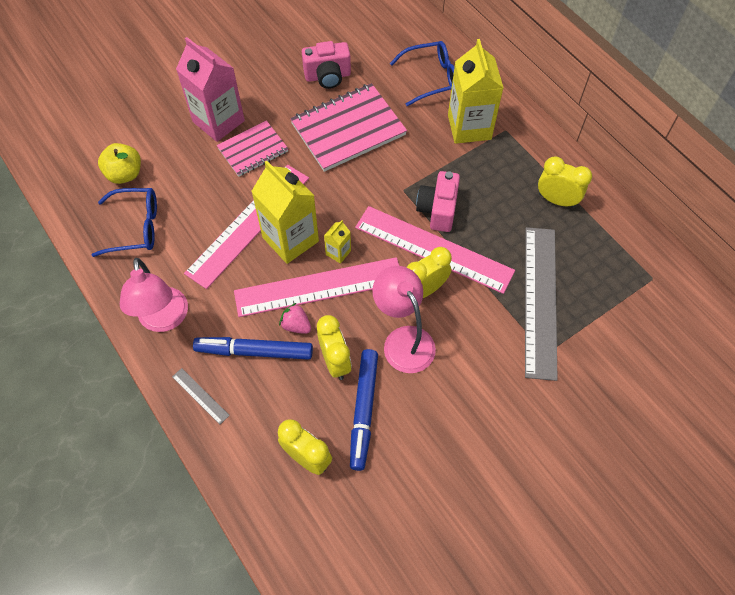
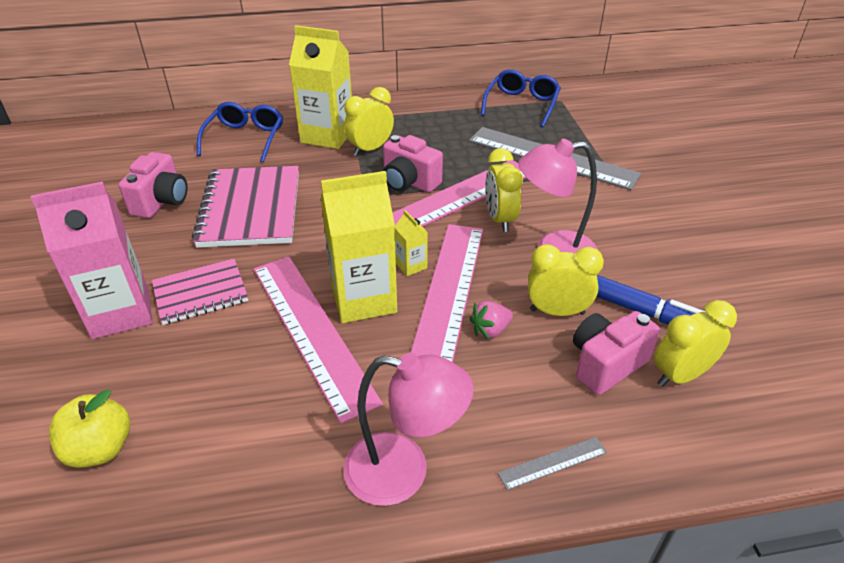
camera: 65 degrees left, 20 degrees down
(135, 227) = (212, 463): blue glasses -> blue glasses (521, 105)
(253, 150) = (200, 293): pink notebook -> pink notebook turned 75 degrees clockwise
(254, 351) = (508, 382): blue marker -> none
(296, 406) = (606, 364): none -> pink camera
(556, 200) = (450, 117): yellow clock -> yellow clock (370, 149)

